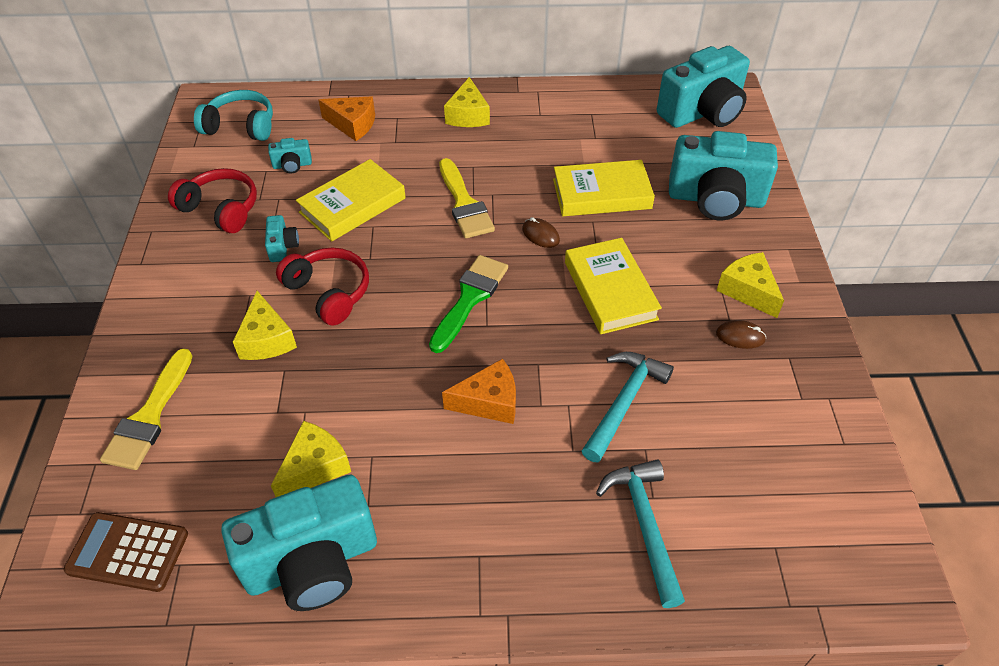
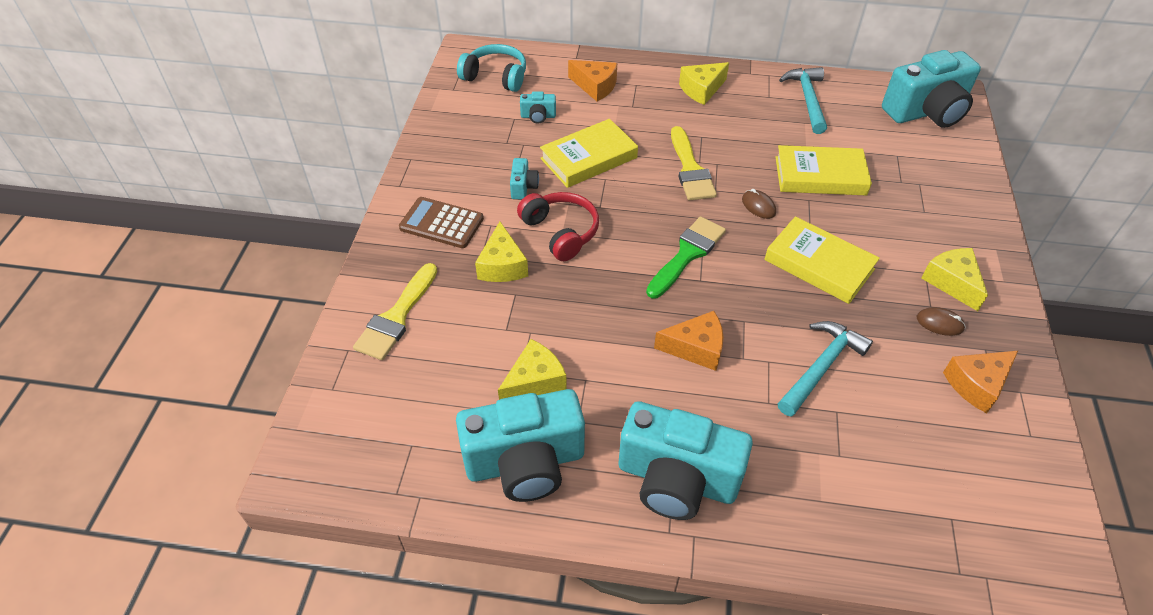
camera: 10 degrees right, 0 degrees up
(128, 552) = (369, 428): brown calculator -> brown calculator (441, 223)
(221, 209) = (472, 147): red headphones -> none
(468, 115) = (701, 90): yellow cheese -> yellow cheese turned 45 degrees clockwise
(610, 290) = (819, 264): yellow book -> yellow book turned 45 degrees counterclockwise
(645, 526) = (829, 479): turquoise hammer -> turquoise hammer (807, 100)
(716, 199) = (930, 194): turquoise camera -> turquoise camera (677, 479)
(784, 397) = (977, 384): none -> orange cheese

